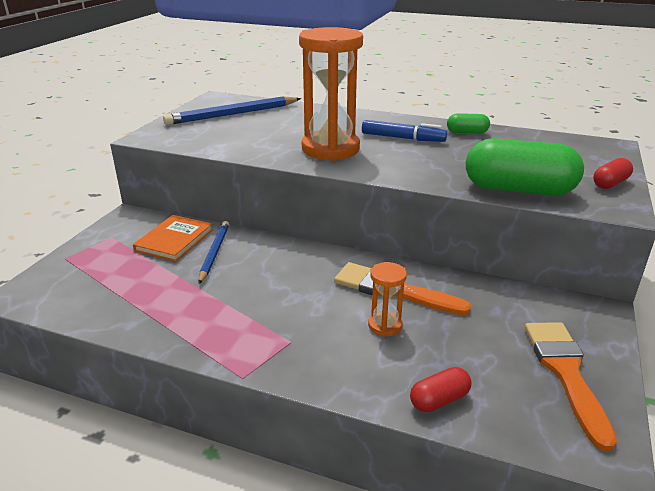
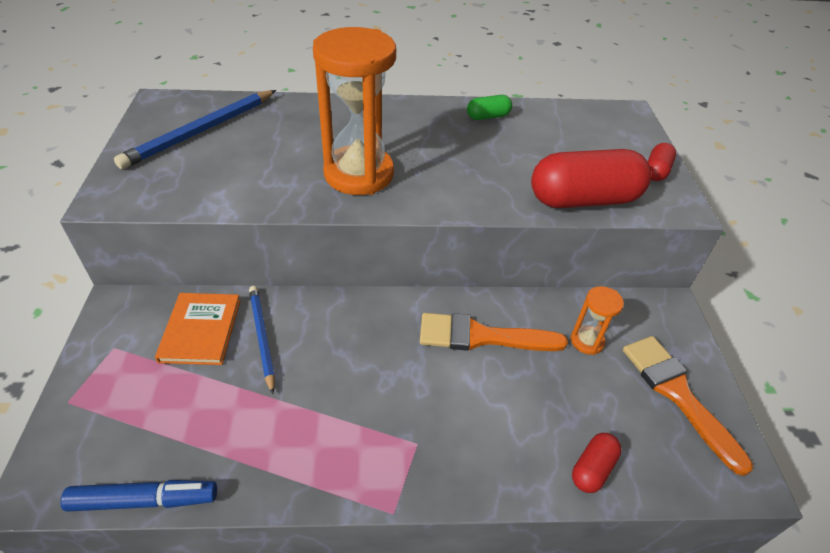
camera: 25 degrees left, 15 degrees up
(385, 325) = (498, 388): orange hourglass -> orange hourglass (587, 341)
(403, 138) = (428, 139): blue marker -> blue marker (144, 500)
(518, 190) = (583, 200): green capsule -> red capsule

